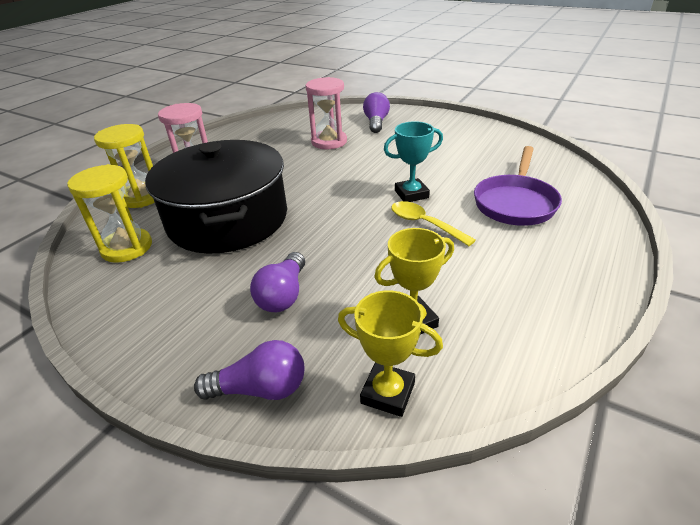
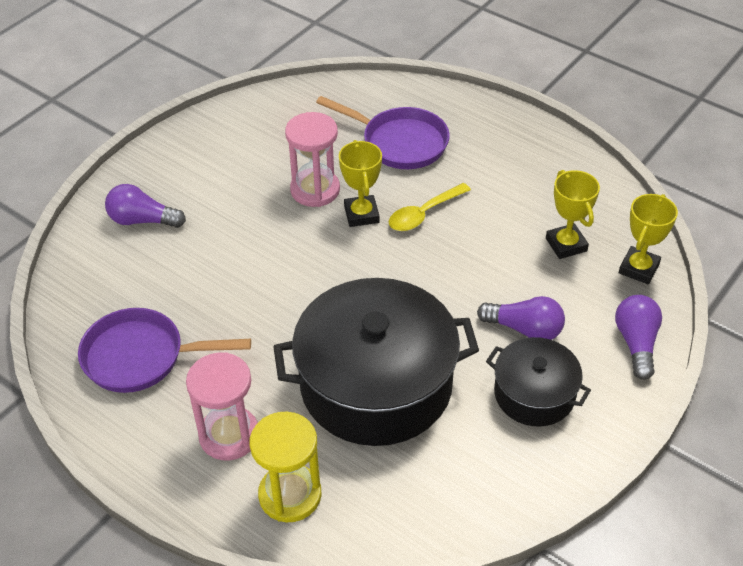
camera: 85 degrees left, 10 degrees up
(127, 247) = (420, 485): yellow hourglass -> none
(201, 305) = (534, 394): none -> black pot
(262, 139) = (141, 357): none -> purple pan
(329, 142) = (188, 277): pink hourglass -> pink hourglass (315, 190)
(411, 194) = (361, 214): turquoise trophy -> yellow trophy

